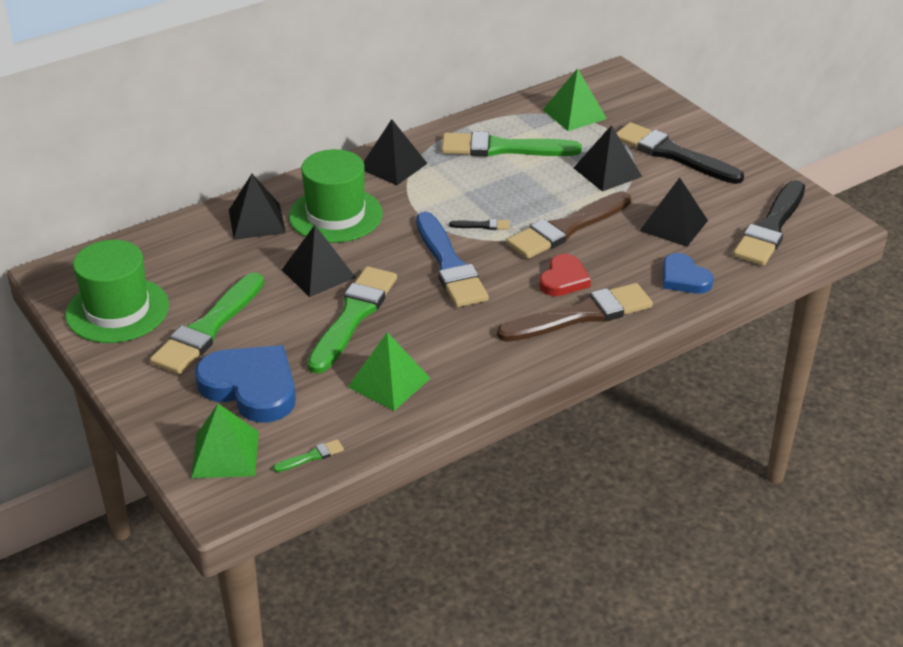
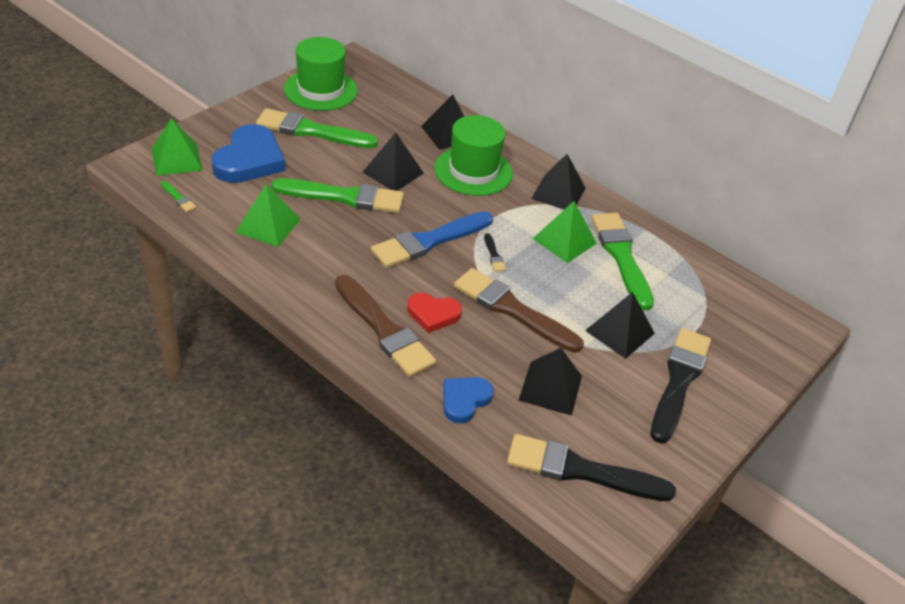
camera: 70 degrees right, 5 degrees up
(574, 114) = (710, 300): green pyramid -> green pyramid (564, 241)

